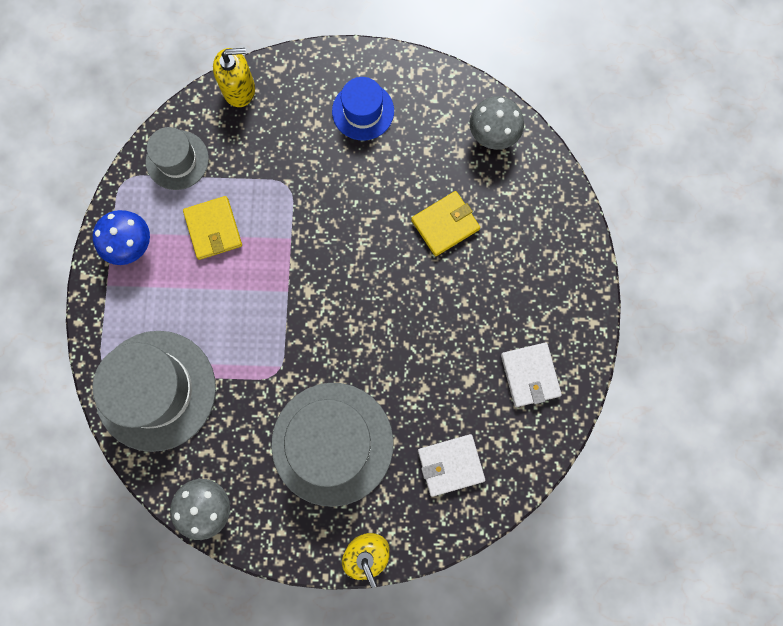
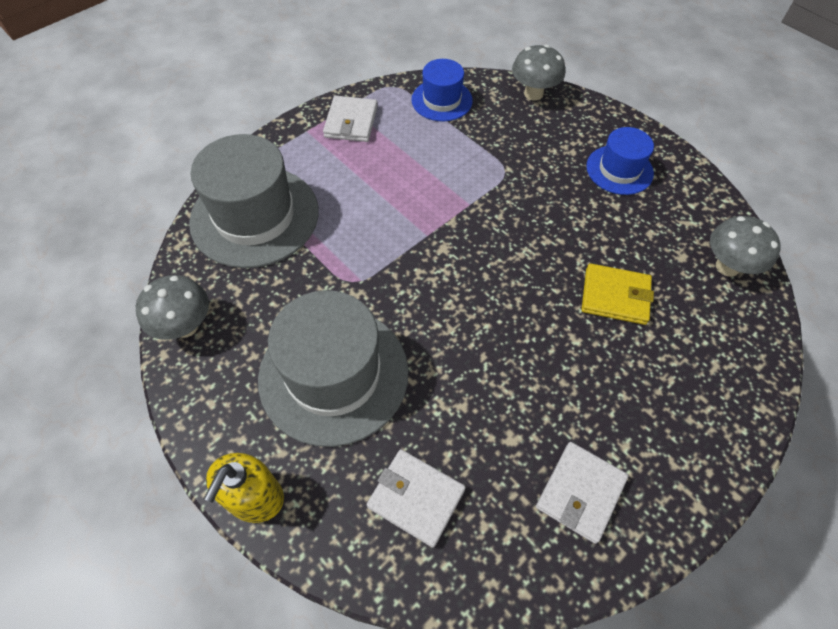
camera: 45 degrees right, 20 degrees down
(131, 245) = (351, 122): blue mushroom -> white wallet
(177, 160) = (442, 100): grey hat -> blue hat
(213, 229) = (418, 155): yellow wallet -> none
(239, 89) = (533, 94): yellow soap dispenser -> grey mushroom

